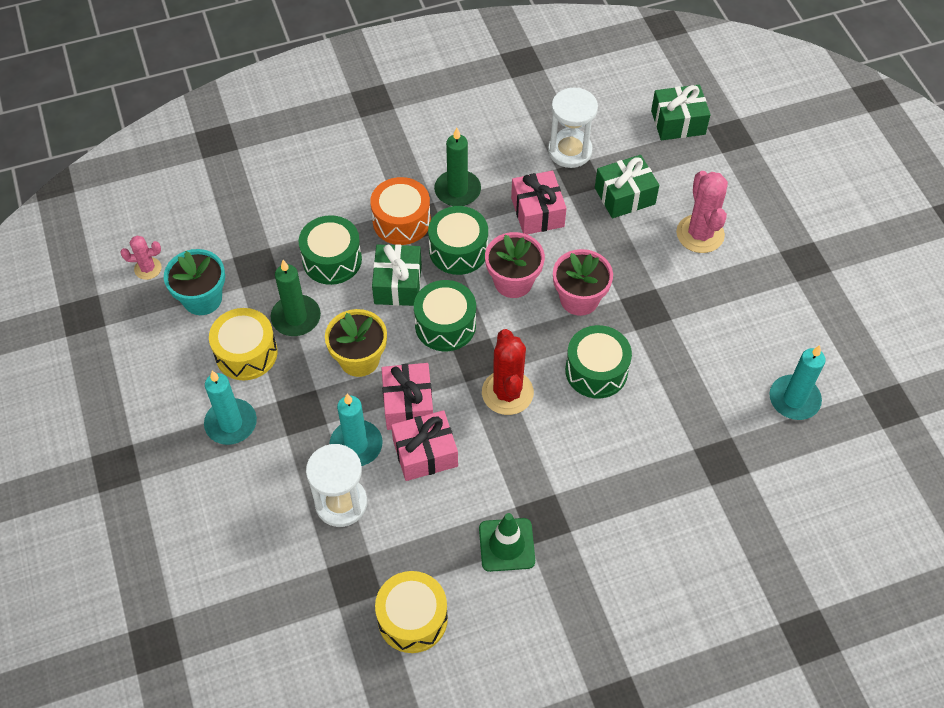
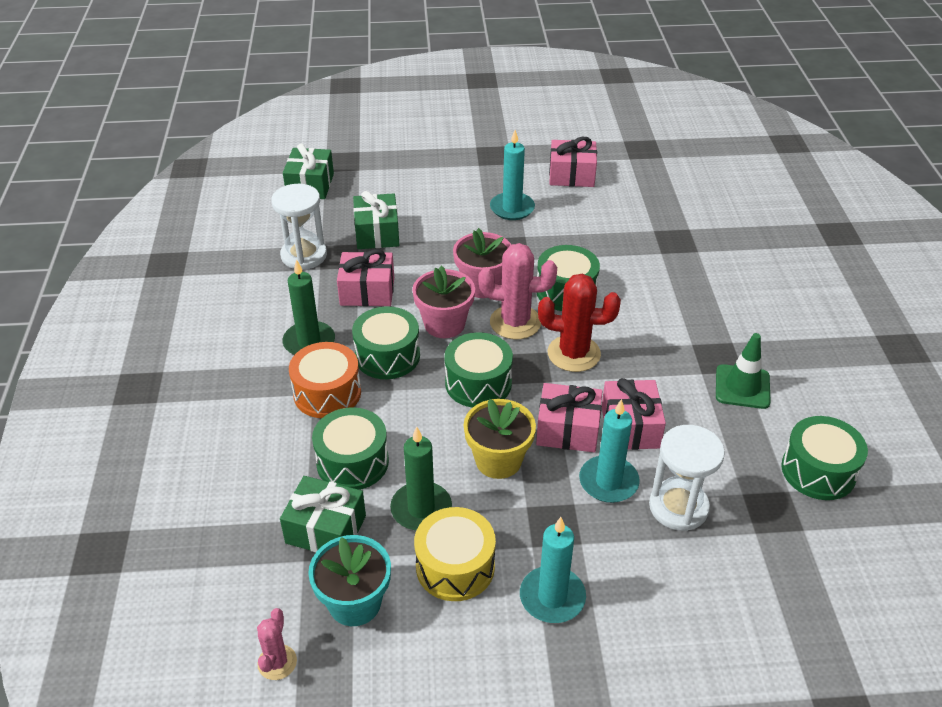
camera: 75 degrees left, 15 degrees down
(398, 284) = (411, 411): green gift -> green gift (326, 529)
(412, 618) = (818, 471): yellow drum -> green drum
(700, 234) = (441, 201): pink cactus -> pink cactus (515, 322)
(794, 399) = (625, 191): turquoise candle -> turquoise candle (512, 208)
(801, 341) = (571, 175): none -> pink gift

